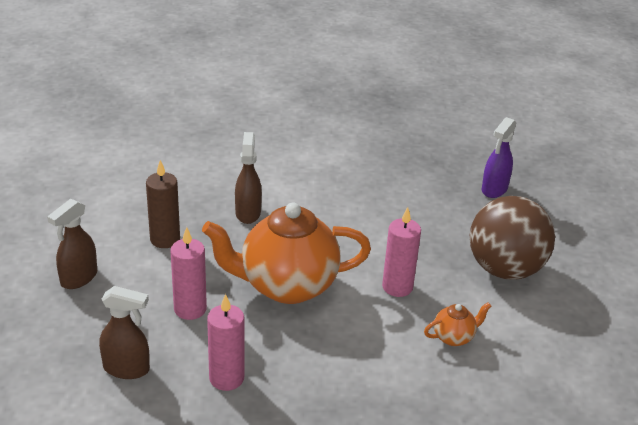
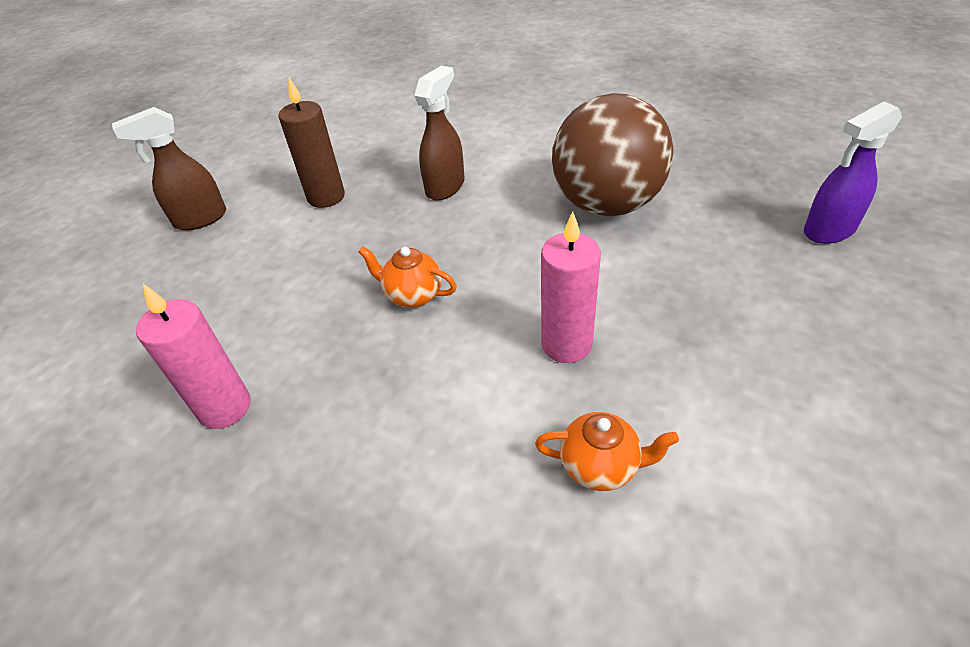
camera: 35 degrees right, 10 degrees up
(127, 369) = (134, 349): brown spray bottle -> none
(190, 309) = (273, 292): pink candle -> none
(287, 286) = (413, 295): orange teapot -> orange teapot, size x0.42
(505, 269) = (772, 369): brown ball -> brown ball (606, 204)

